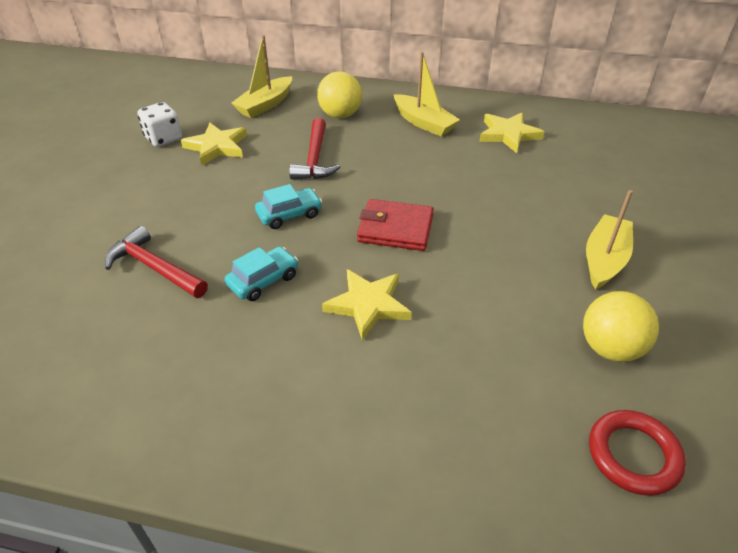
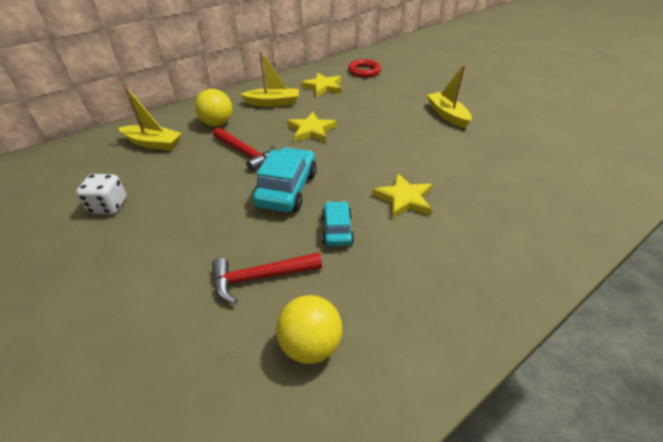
camera: 50 degrees left, 0 degrees up
(217, 147) = (165, 185): yellow star -> yellow star (311, 130)
(265, 105) = (153, 143): yellow boat -> yellow boat turned 60 degrees counterclockwise
(289, 214) = (287, 189): turquoise car -> turquoise car, size x1.70
(395, 228) = (352, 158): red wallet -> none
(610, 348) = (504, 145): yellow ball -> yellow ball (310, 344)
(633, 455) = (570, 174): red ring -> red ring (364, 71)

